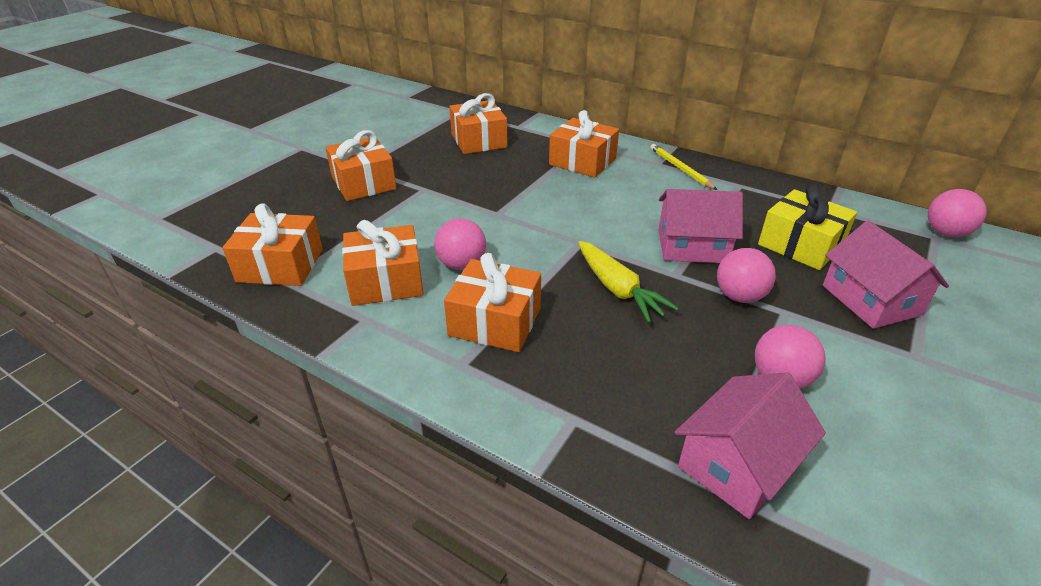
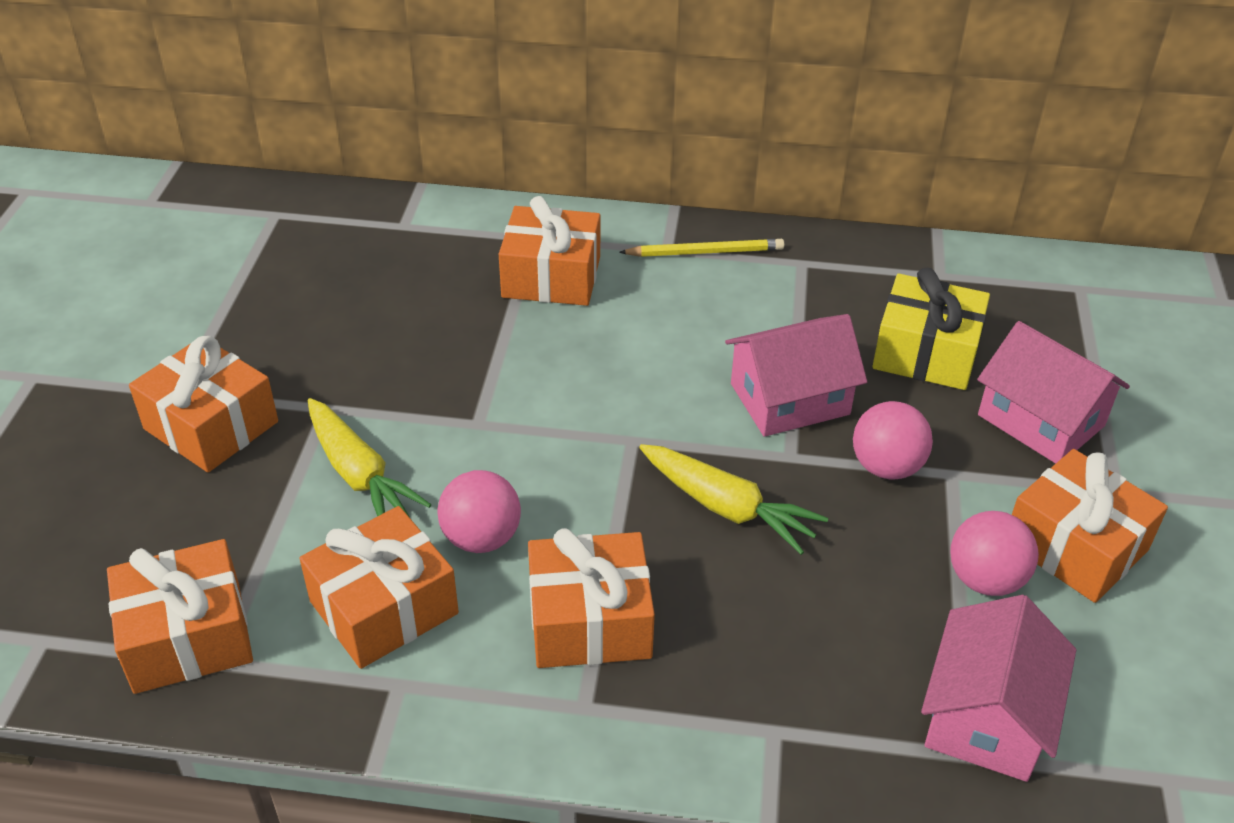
camera: 25 degrees left, 5 degrees up
(419, 220) = (359, 475): none -> yellow carrot
(479, 140) = (354, 275): orange gift -> orange gift (1075, 546)
(680, 169) = (705, 252): yellow pencil -> yellow pencil turned 135 degrees clockwise
(945, 233) = (1089, 278): pink ball -> none

